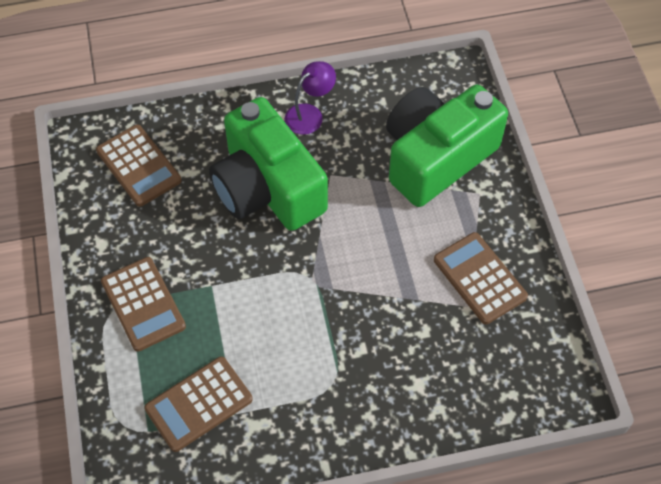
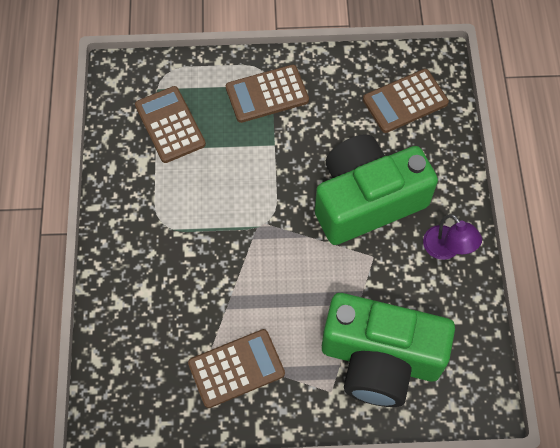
camera: 100 degrees right, 5 degrees up
(436, 157) = (380, 359): green camera -> green camera turned 135 degrees clockwise

